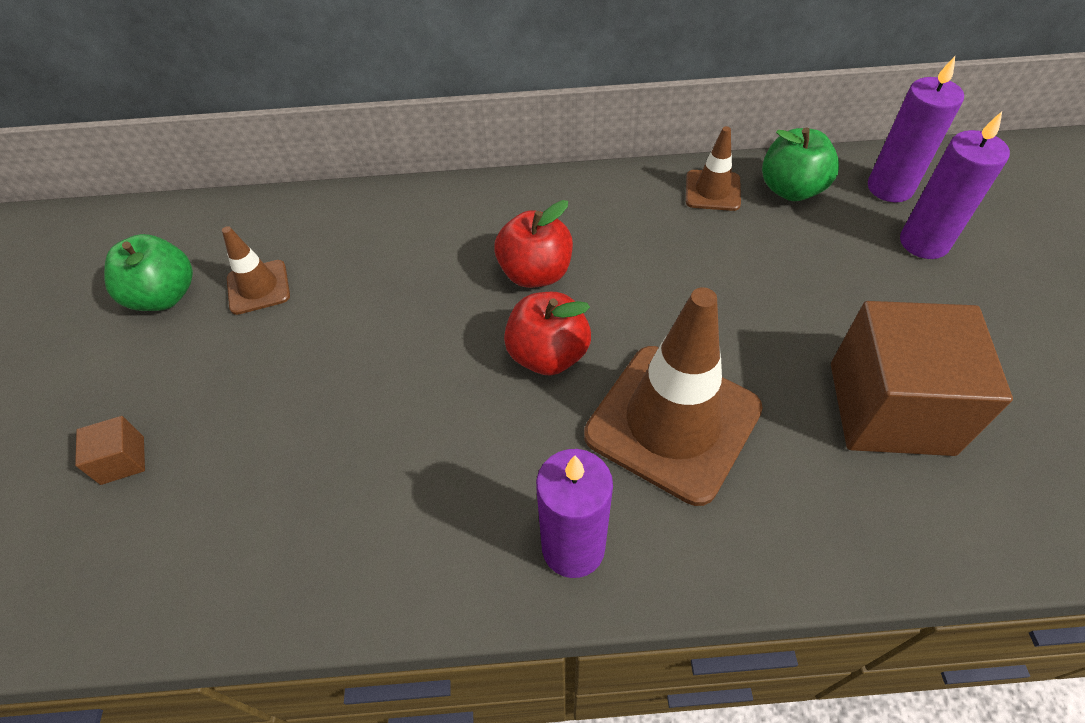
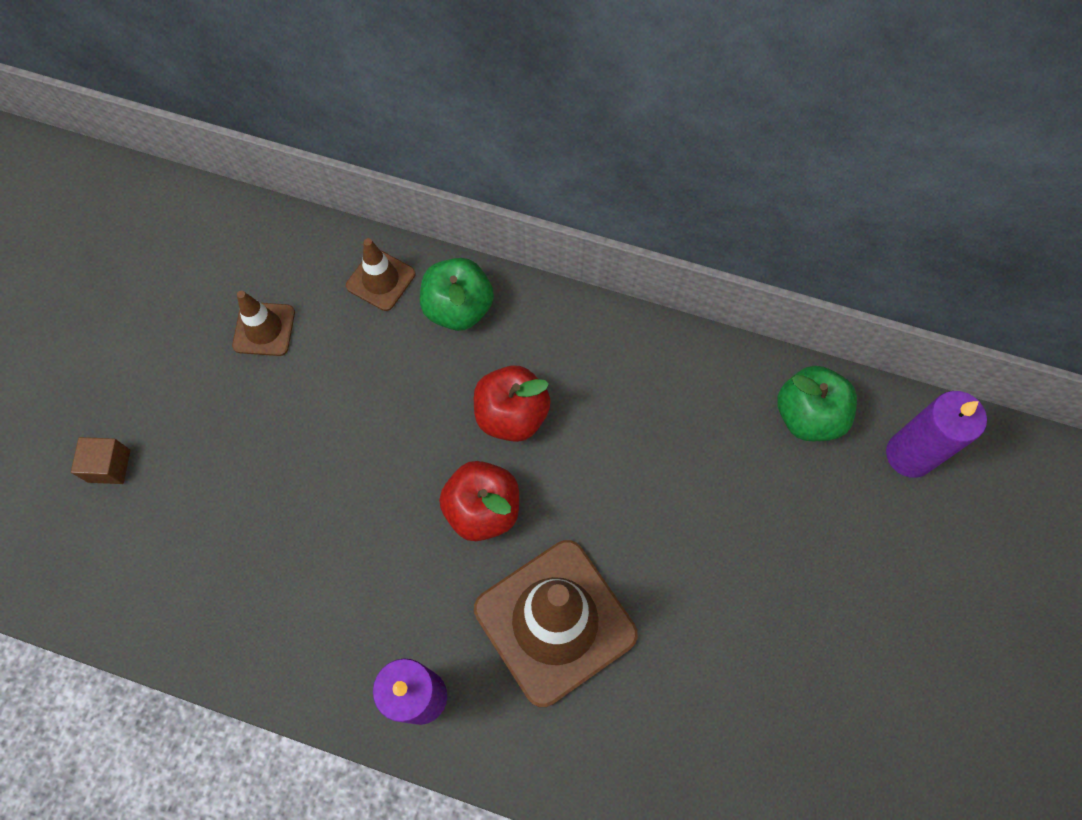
camera: 20 degrees right, 15 degrees up
(164, 296) = (183, 306): green apple -> green apple (458, 308)
(712, 191) = (728, 385): brown traffic cone -> brown traffic cone (381, 280)
(890, 408) = (748, 690): brown cube -> none
(924, 242) = (898, 534): purple candle -> none

